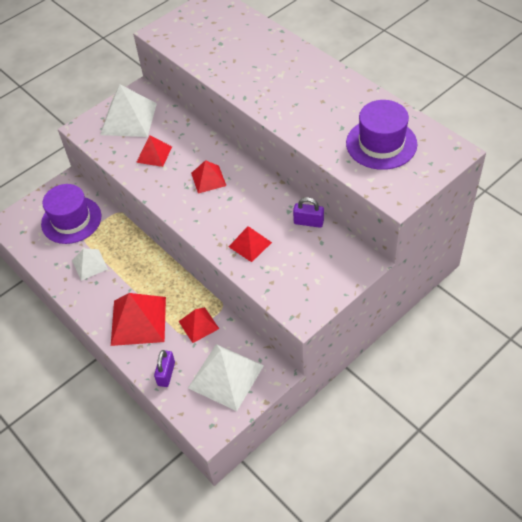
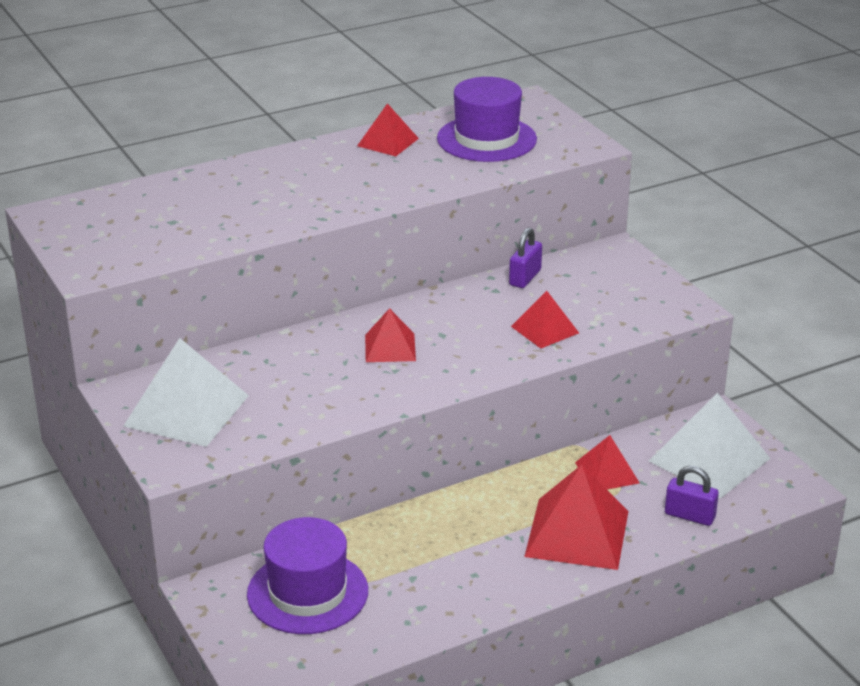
camera: 80 degrees left, 20 degrees down
(89, 264) = (430, 578): white pyramid -> none
(154, 154) = (297, 393): red pyramid -> red pyramid (387, 142)

